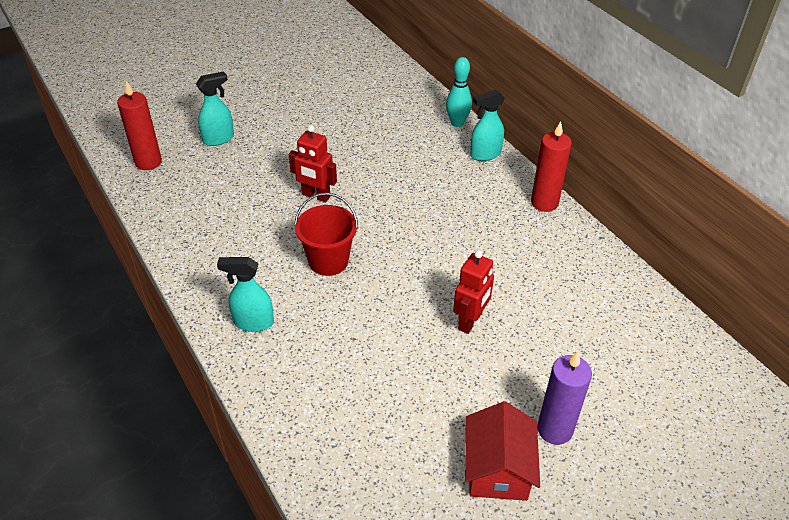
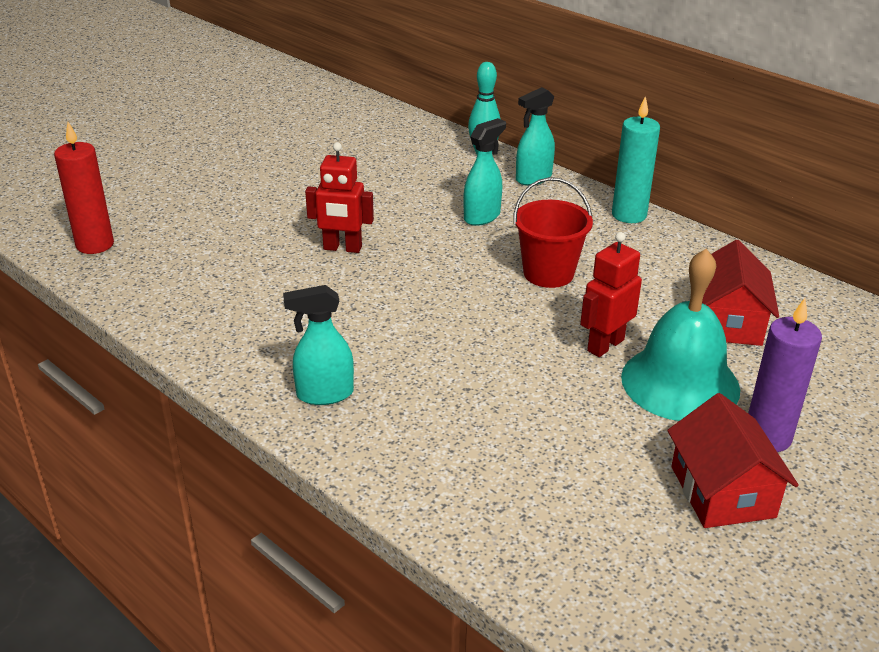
camera: 15 degrees left, 10 degrees down
(219, 139) = (183, 207): turquoise spray bottle -> turquoise spray bottle (482, 216)
(328, 261) = (393, 313): red bucket -> red bucket (548, 273)
(470, 321) = (605, 345): red robot -> red robot turned 150 degrees counterclockwise
(511, 367) = (680, 383): none -> turquoise bell
(544, 203) = (629, 215): red candle -> turquoise candle
(574, 319) = (727, 322): none -> red house

